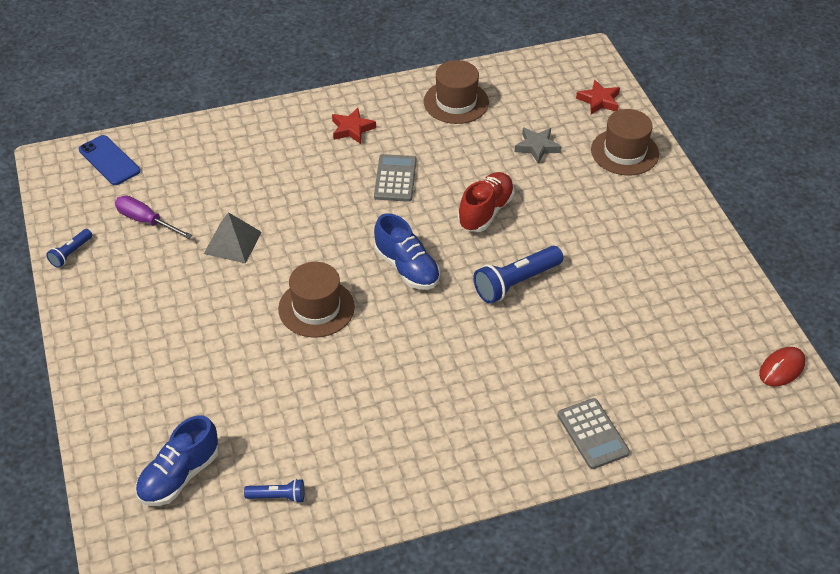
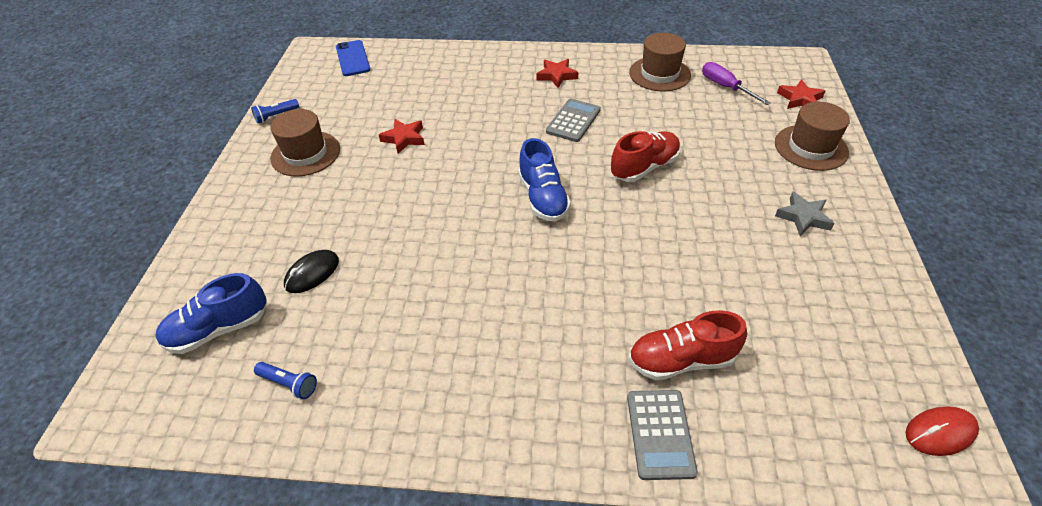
camera: 25 degrees right, 0 degrees up
(146, 221) = (348, 106): purple screwdriver -> purple screwdriver (725, 87)
(232, 242) = (404, 138): grey pyramid -> red star
(232, 402) = (312, 273): none -> black mouse
(316, 308) = (440, 211): brown hat -> brown hat (305, 153)
(516, 282) = (645, 240): blue flashlight -> none
(537, 147) = (721, 124): grey star -> grey star (803, 217)
(586, 375) = (681, 360): none -> red shoe

